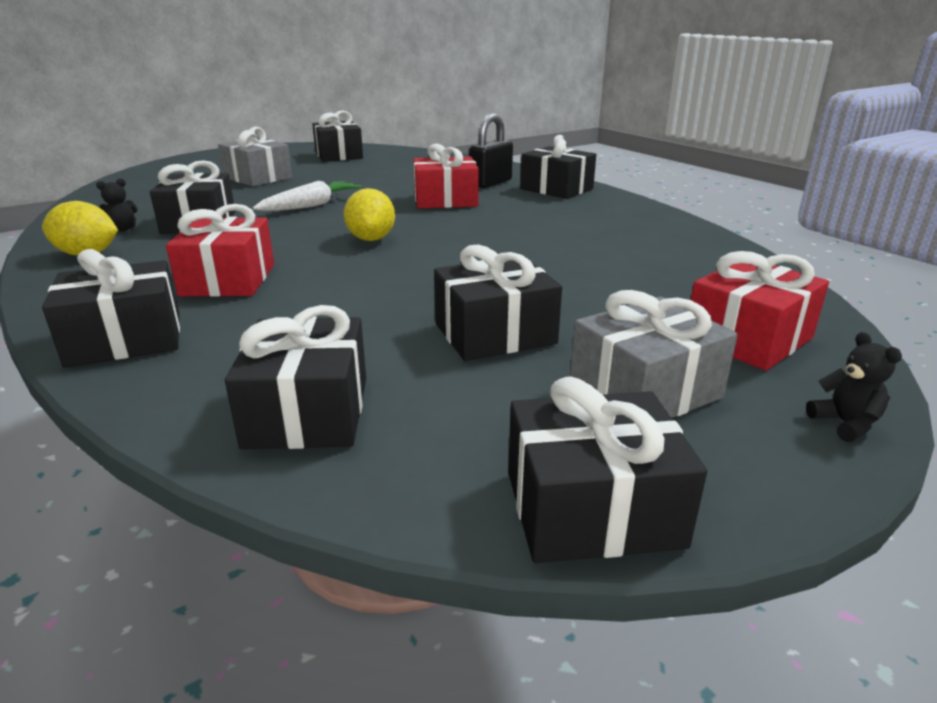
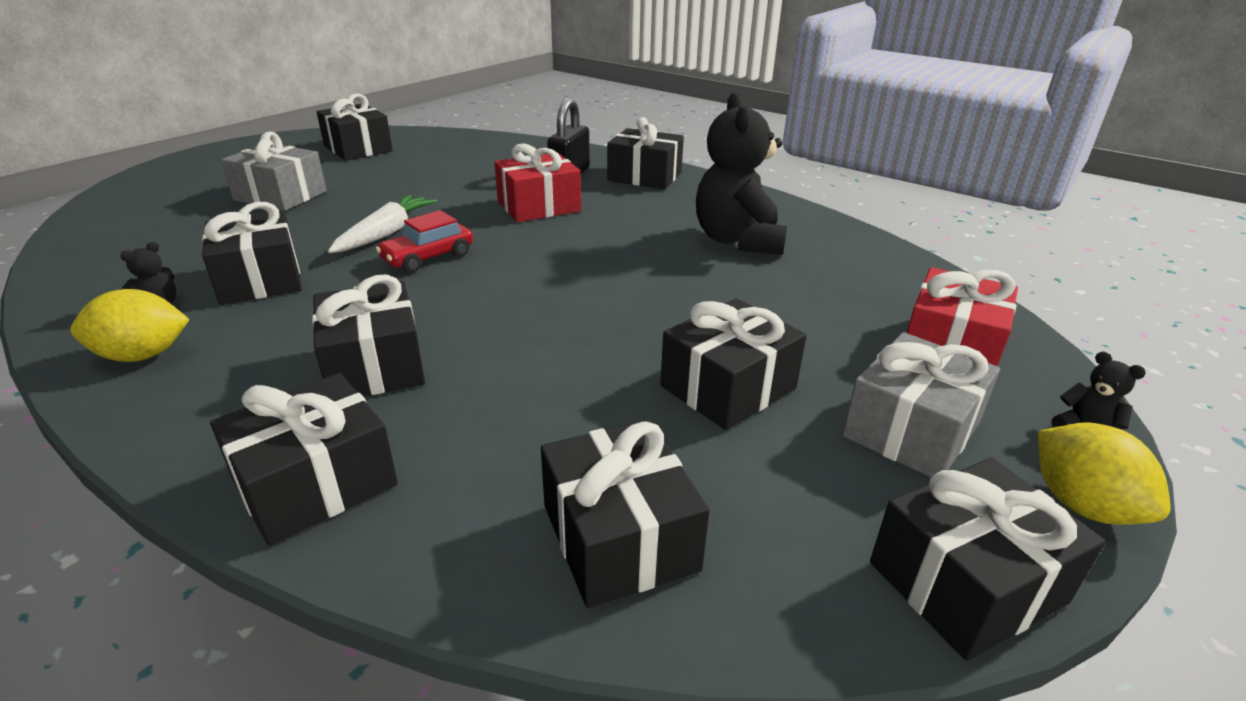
camera: 20 degrees left, 5 degrees up
(228, 280) = (374, 365): red gift -> black gift
(328, 223) = (428, 257): none -> red car
(371, 239) = (498, 275): yellow lemon -> yellow lemon (1082, 505)
(602, 238) = (738, 240): none -> black teddy bear

